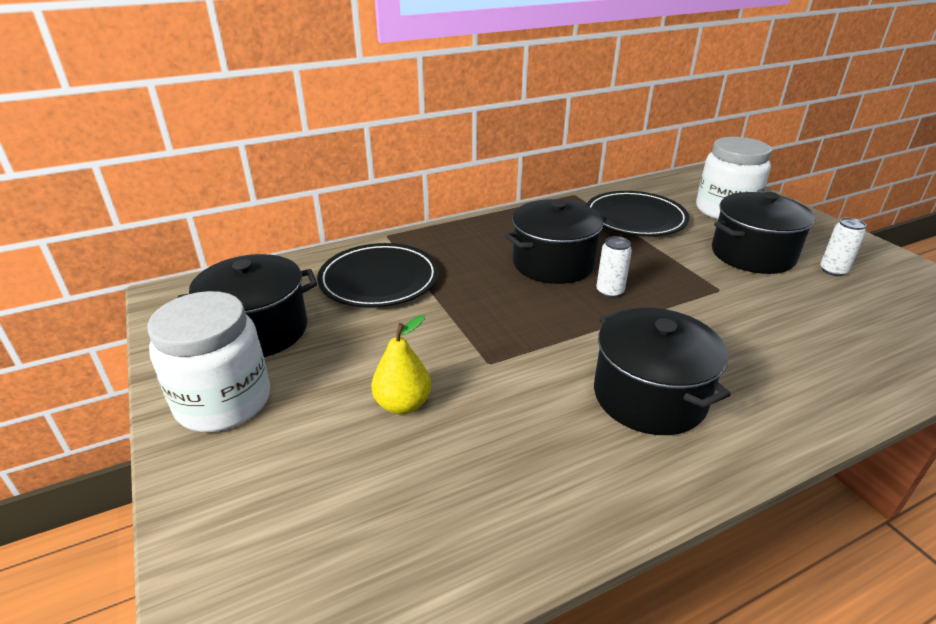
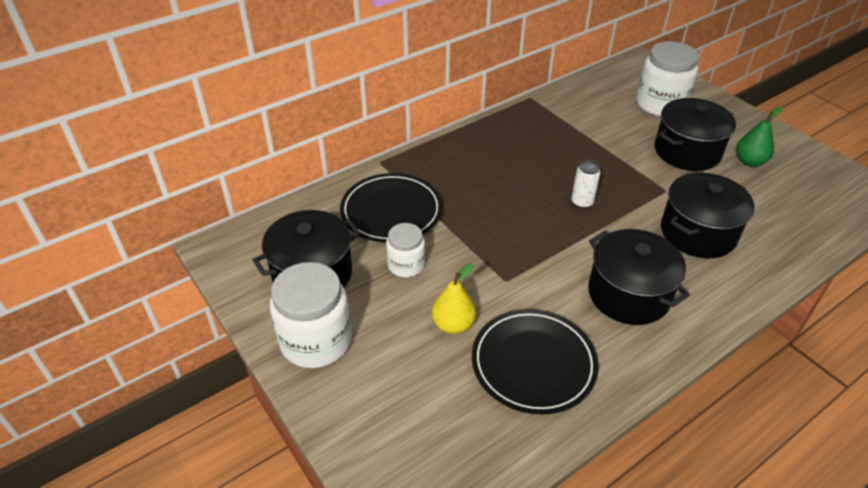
camera: 10 degrees left, 10 degrees up
(372, 333) = (406, 265): none -> white jar
(553, 263) = (530, 178): black pot -> black pot (698, 233)
(635, 218) = (587, 120): black plate -> black plate (533, 363)
(833, 270) = (749, 161): white can -> green pear

